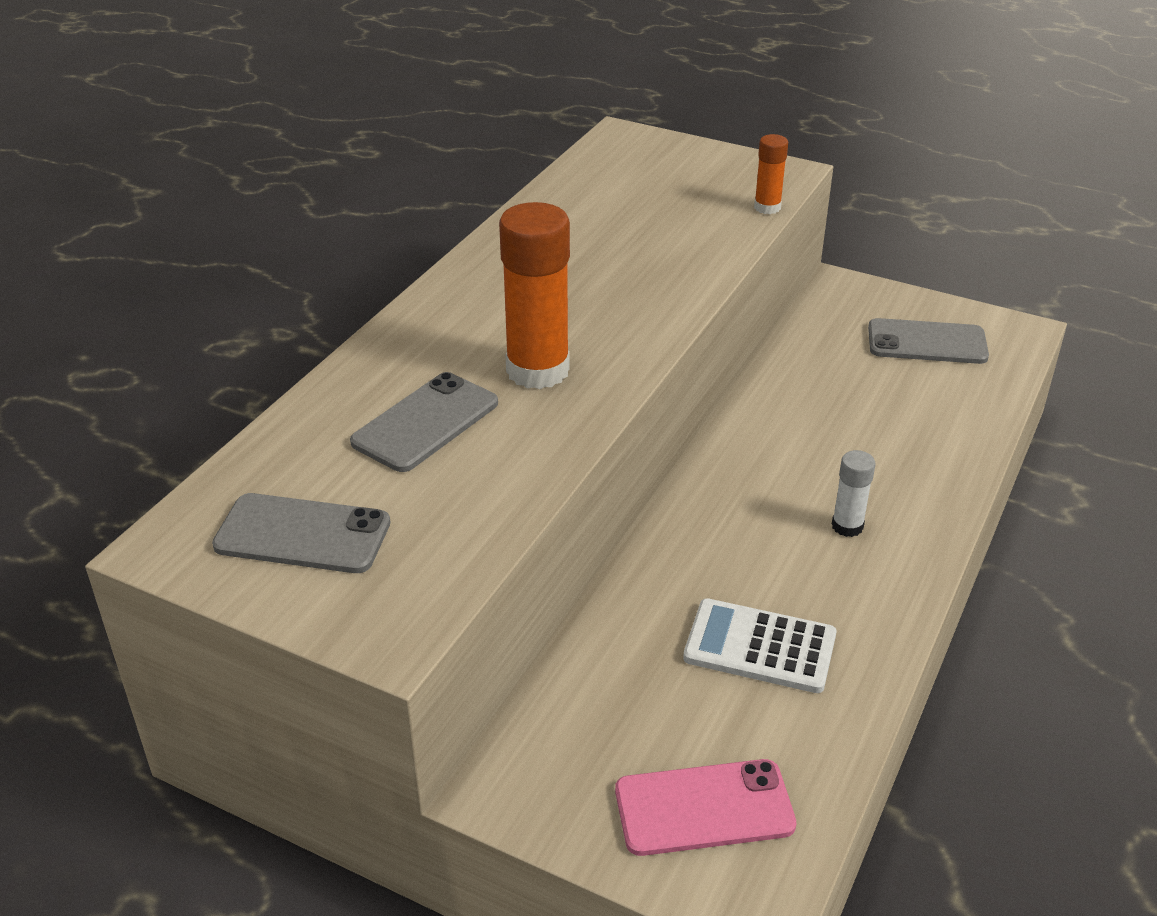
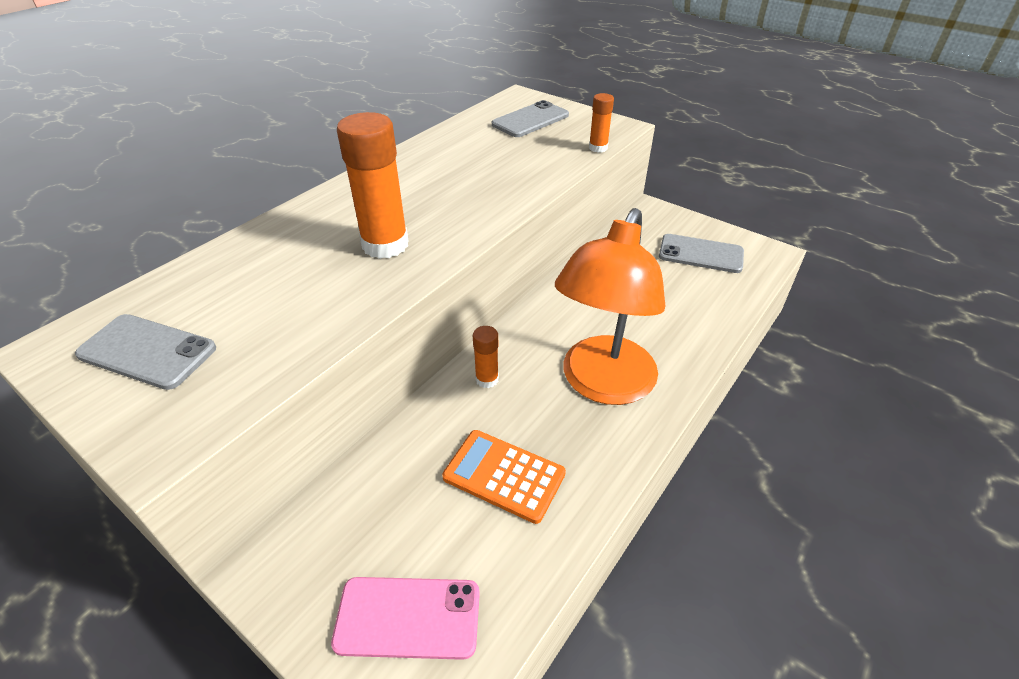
camera: 10 degrees right, 5 degrees up
(426, 423) = (286, 275): grey phone -> grey phone (530, 120)
(693, 538) = (487, 379): none -> orange glue stick
(760, 647) = (504, 475): white calculator -> orange calculator
(847, 526) = (602, 384): white glue stick -> orange lamp

